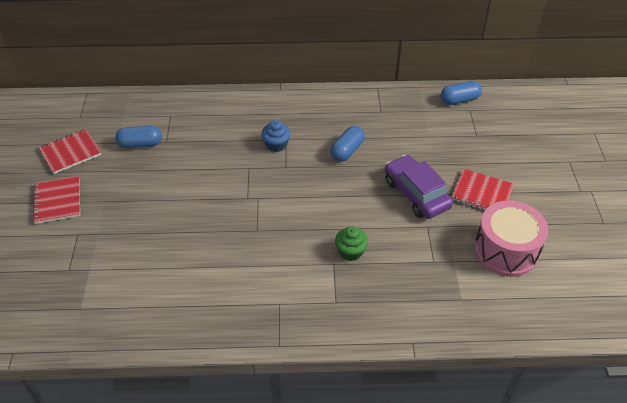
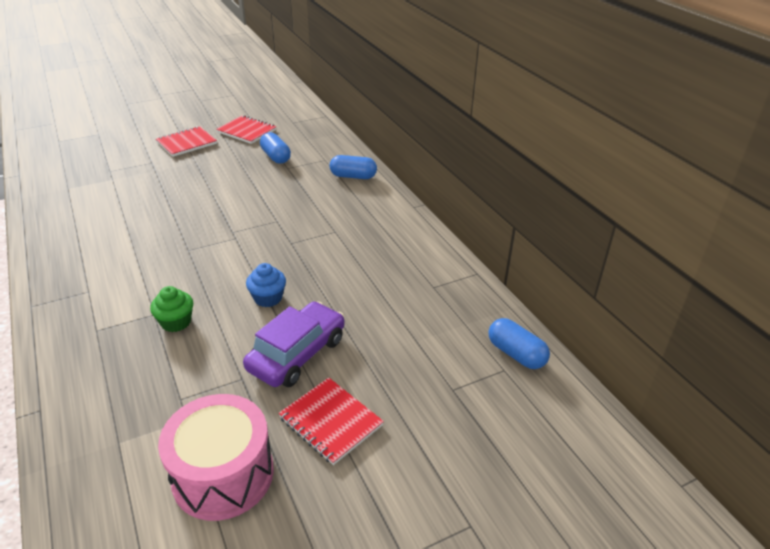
camera: 65 degrees right, 10 degrees down
(276, 145) = (321, 228): blue cupcake -> blue cupcake (268, 298)
(347, 151) = (342, 278): blue capsule -> blue capsule (353, 176)
(482, 193) = (330, 422): red notebook -> red notebook turned 45 degrees counterclockwise

